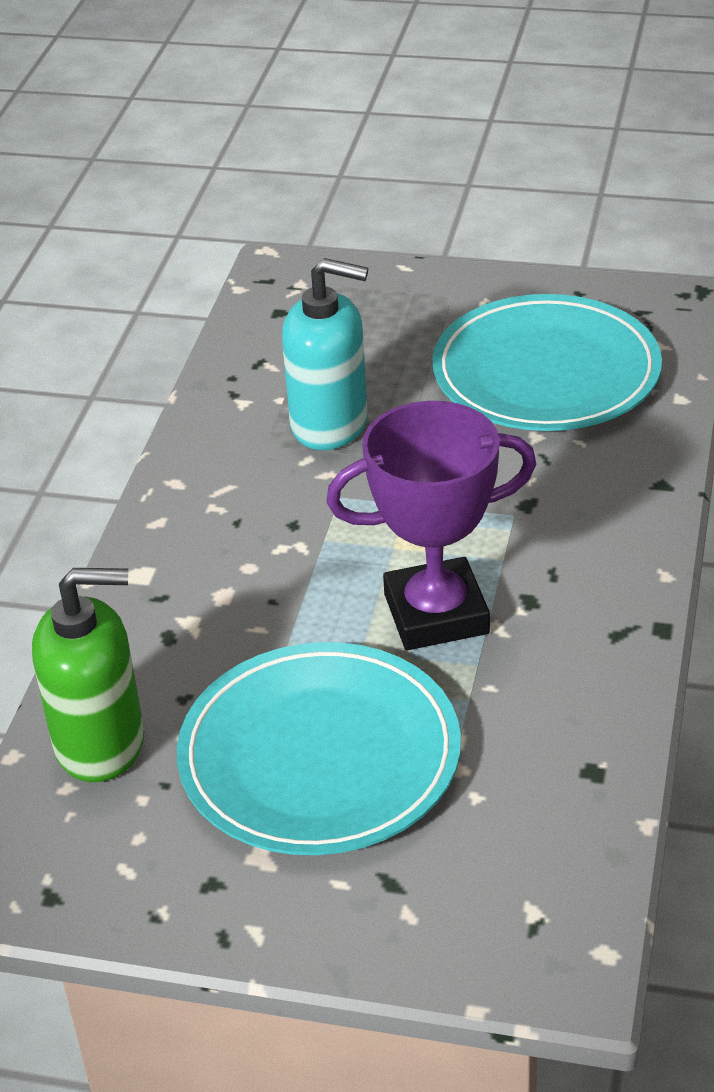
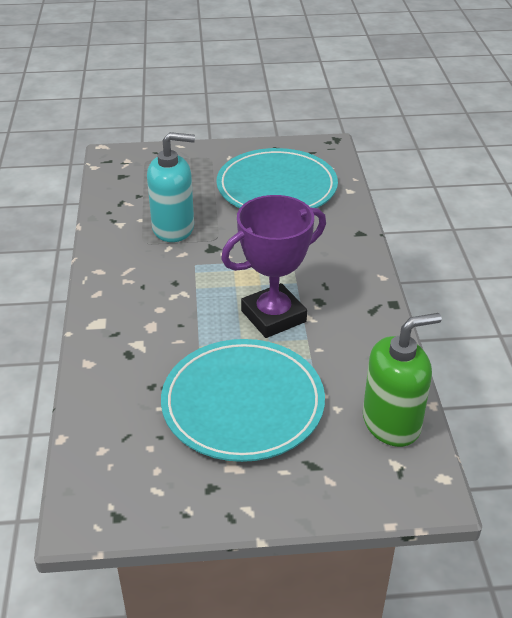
camera: 20 degrees left, 0 degrees up
(101, 743) = (113, 421): green soap dispenser -> green soap dispenser (391, 423)

